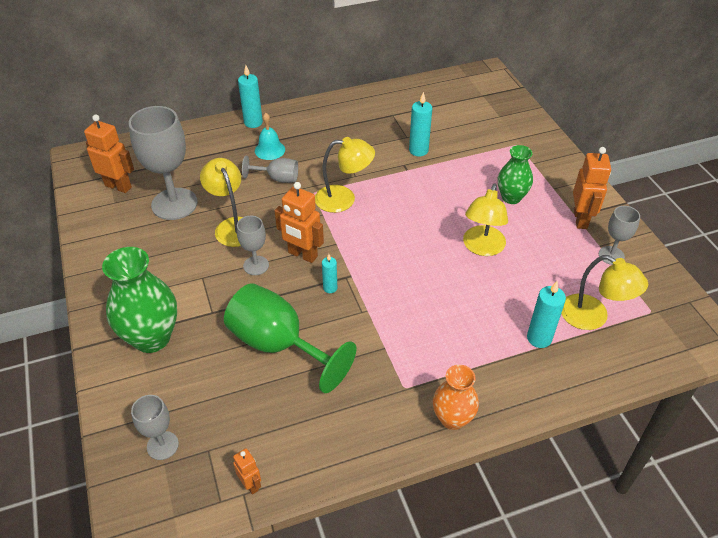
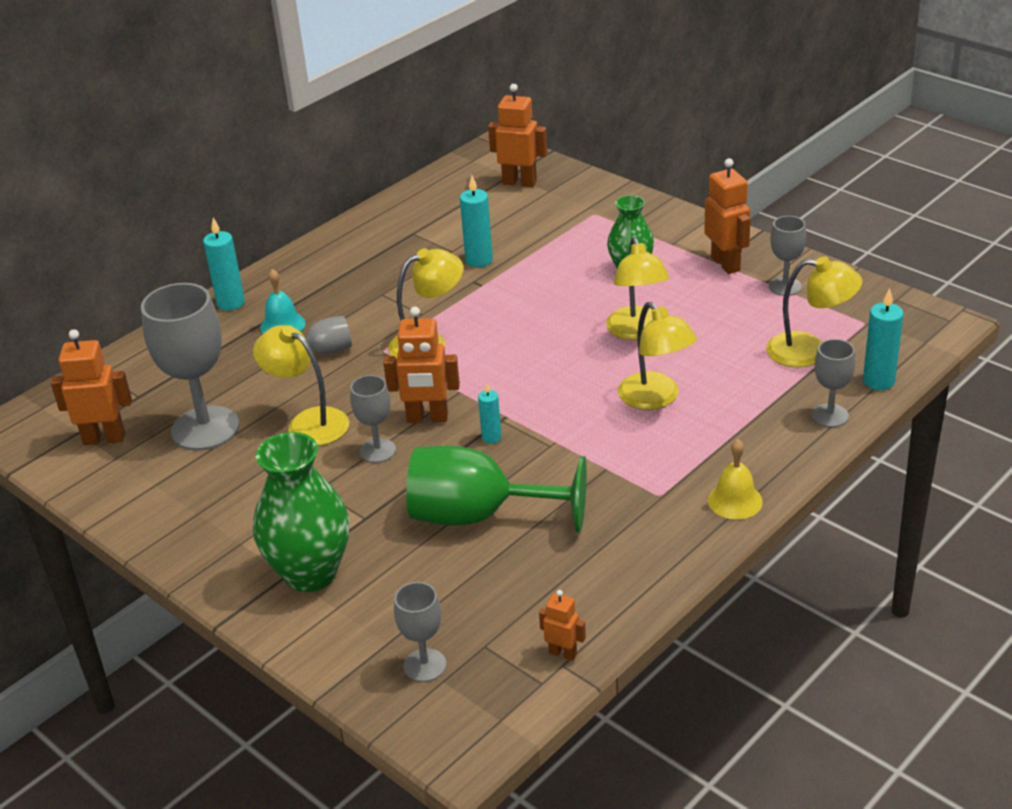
camera: 25 degrees left, 10 degrees down
(452, 419) = (735, 501): orange vase -> yellow bell
(457, 307) = (656, 399): none -> yellow lamp
(485, 103) = (519, 182): none -> orange robot
(539, 338) = (768, 392): turquoise candle -> turquoise candle (878, 381)
(571, 379) = (830, 415): none -> grey goblet

